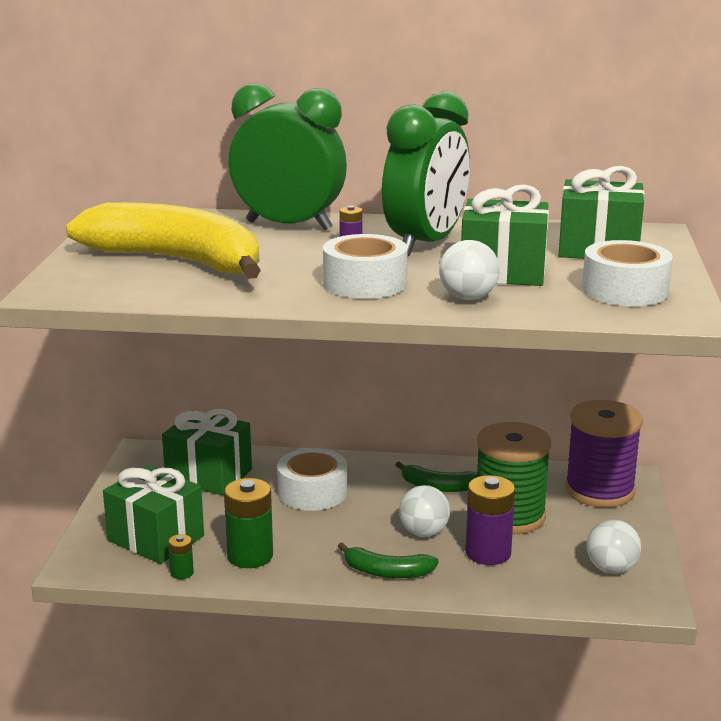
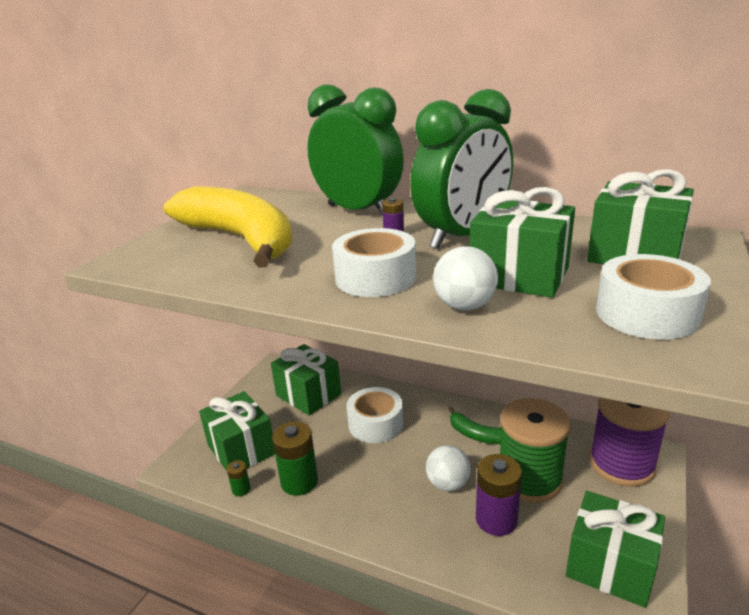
camera: 20 degrees right, 5 degrees up
(386, 572) = (399, 523): green banana -> none
(611, 569) = (610, 566): white ball -> green gift

